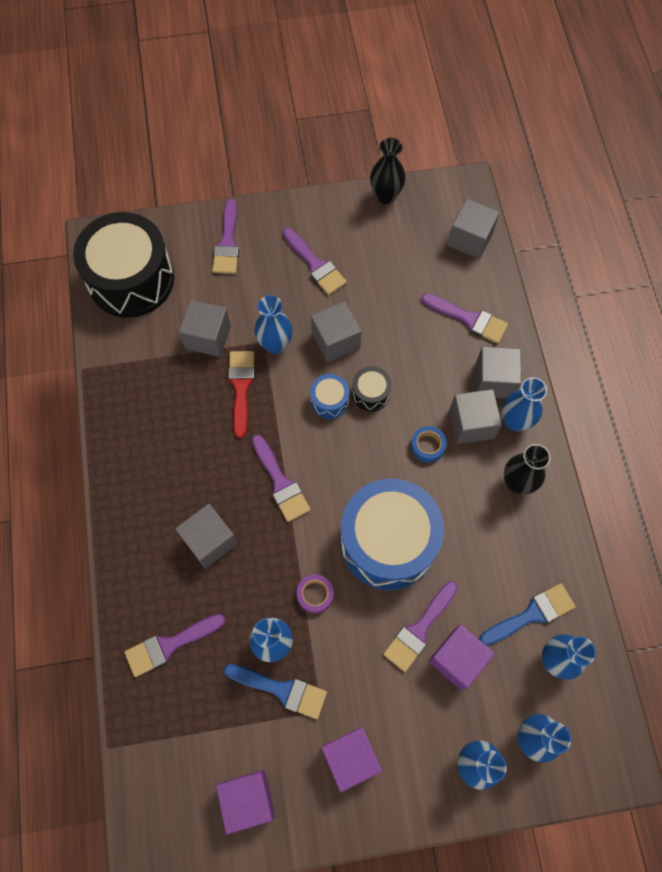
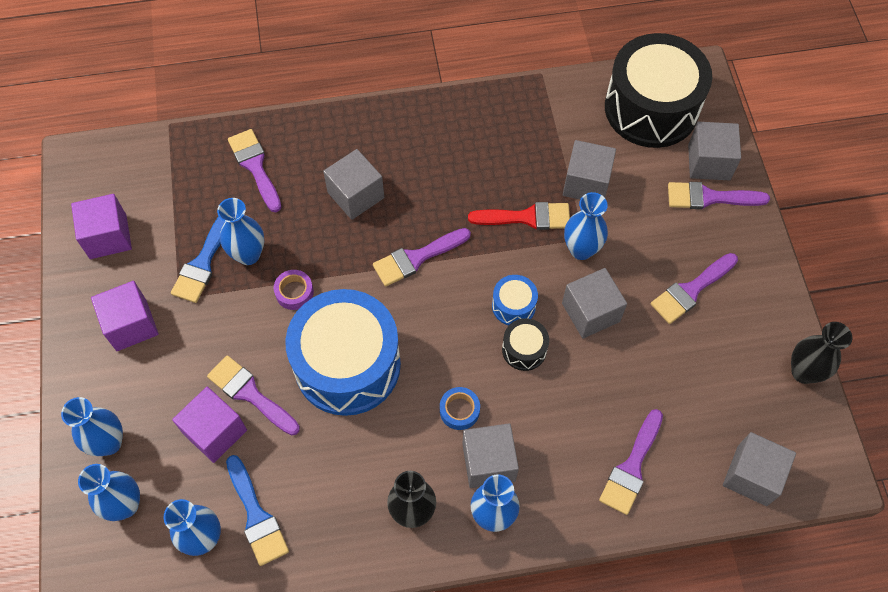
camera: 90 degrees right, 5 degrees down
(494, 380) = (547, 493): grey cube -> grey cube (709, 162)

